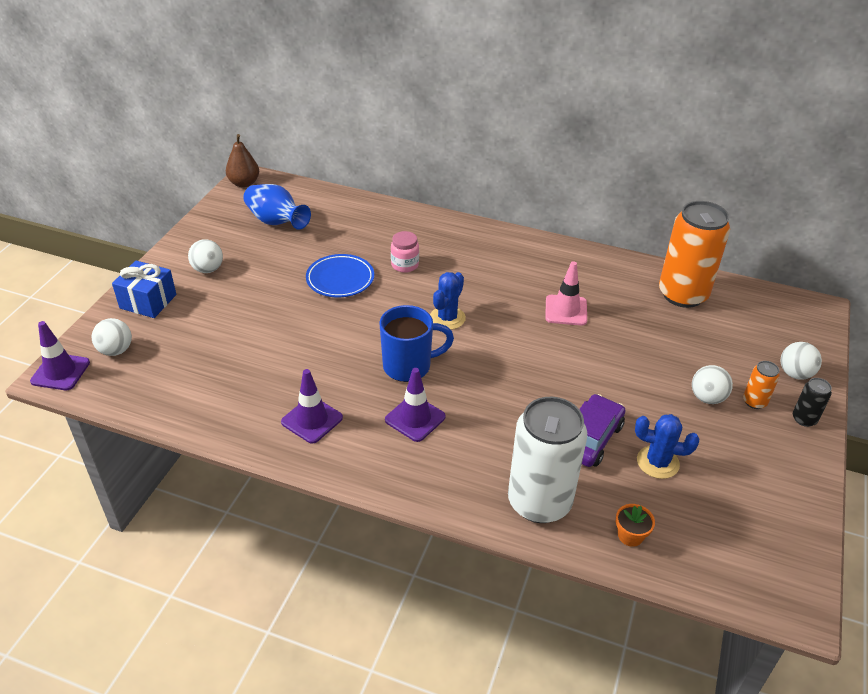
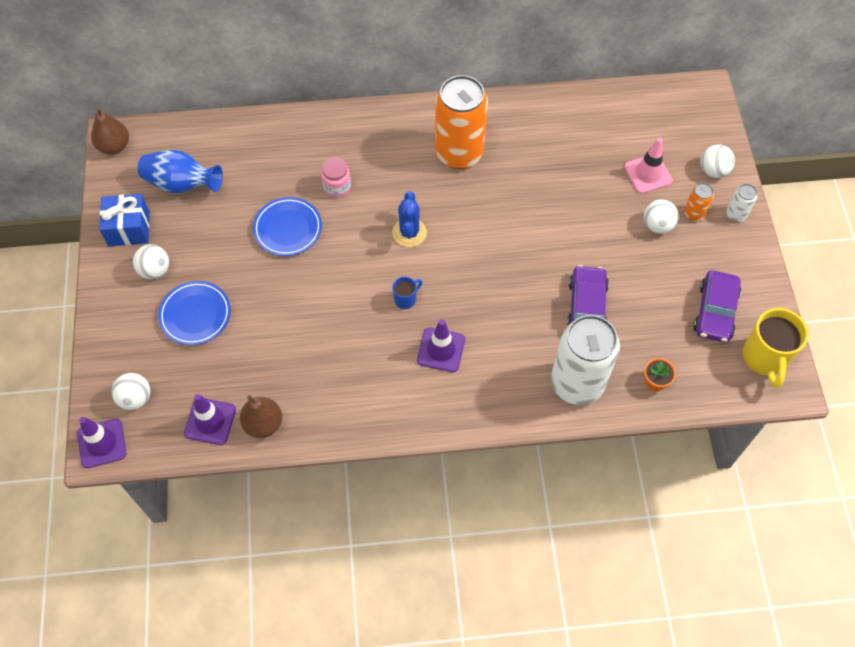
camera: 25 degrees left, 20 degrees up
(148, 301) = (124, 332): blue gift -> blue gift (129, 228)
(206, 412) = (263, 424): none -> brown pear
(214, 311) = (195, 315): none -> blue plate
(312, 420) = (358, 390): purple traffic cone -> purple traffic cone (210, 421)
(409, 366) = (406, 299): blue mug -> blue mug, size x0.49
(566, 310) = (505, 180): pink traffic cone -> pink traffic cone (648, 174)
(657, 462) = (646, 306): blue cactus -> none
(682, 294) = (593, 120): orange can -> orange can (459, 153)
(736, 497) = (715, 312): none -> purple car
(778, 565) = (765, 358): none -> yellow mug
(804, 419) = (736, 214): black can -> white can

